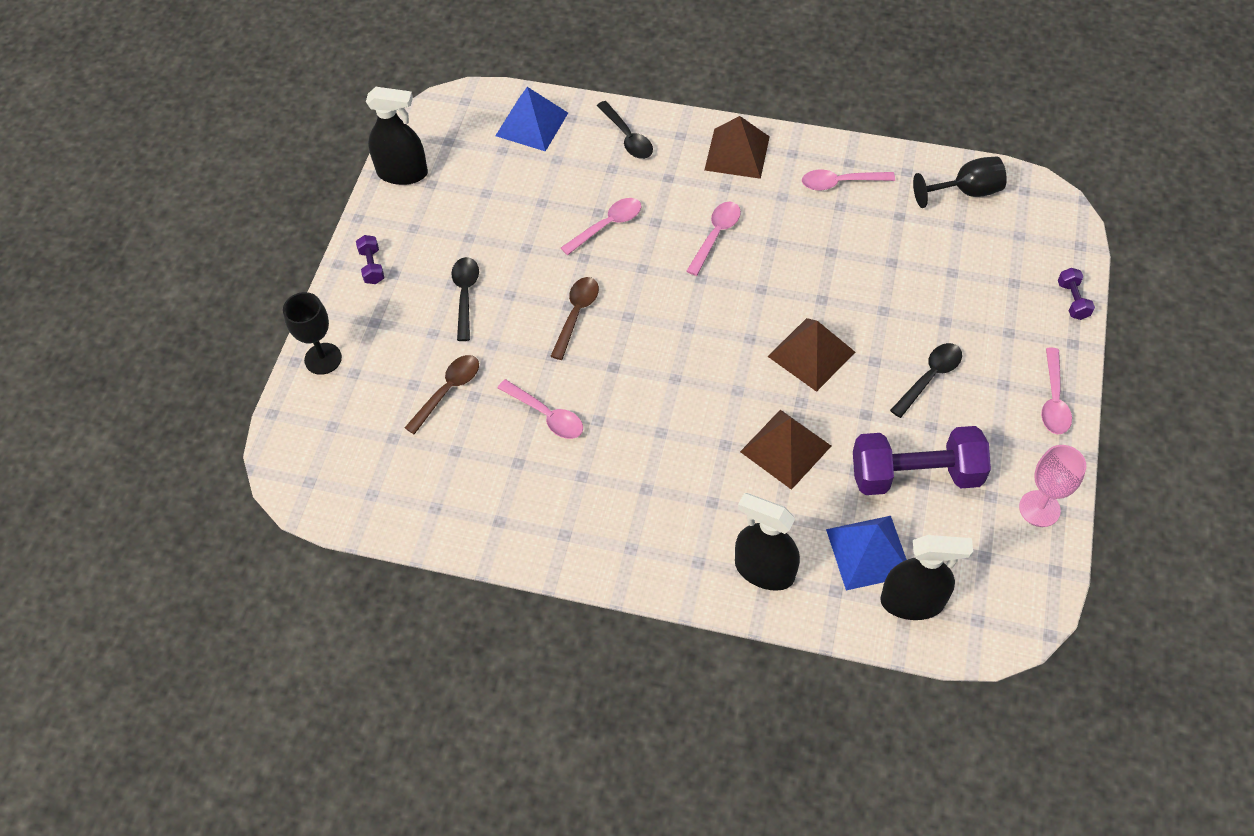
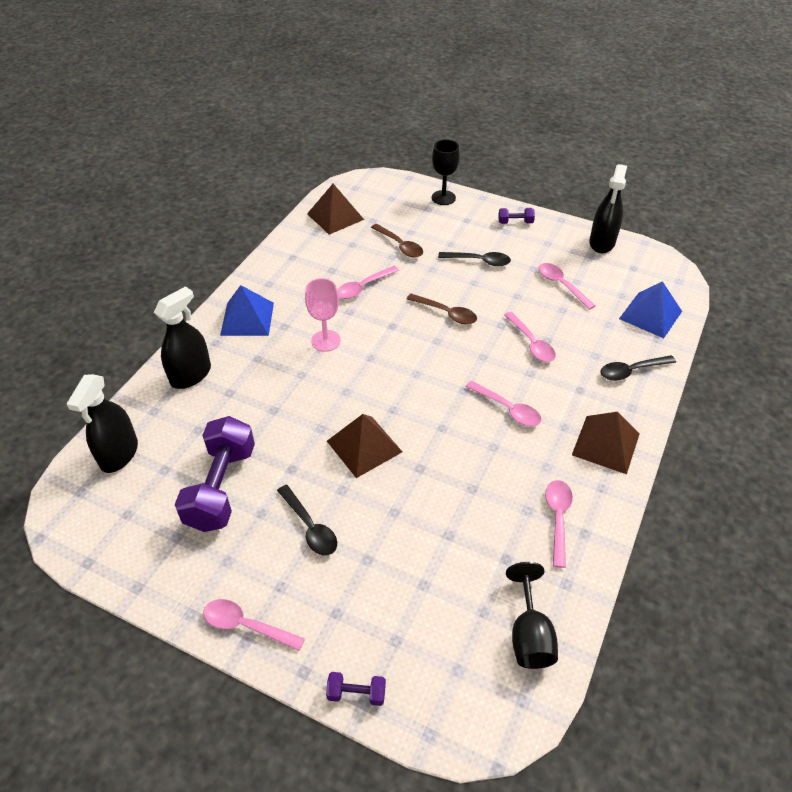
camera: 100 degrees right, 10 degrees down
(496, 206) = (561, 285): none -> pink spoon
(785, 449) = (282, 409): brown pyramid -> brown pyramid (335, 216)
(868, 552) = (172, 438): blue pyramid -> blue pyramid (247, 318)
(1039, 508) = (146, 571): pink goblet -> pink goblet (326, 341)

